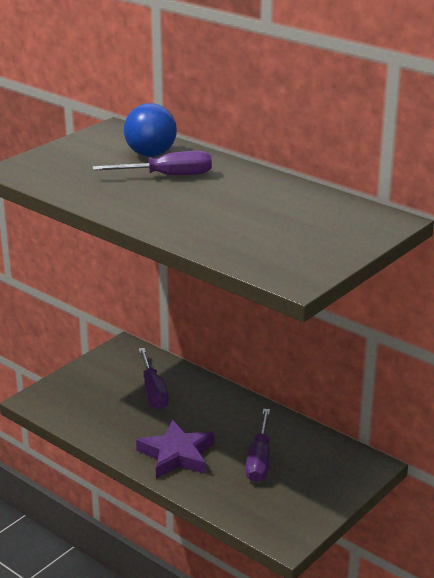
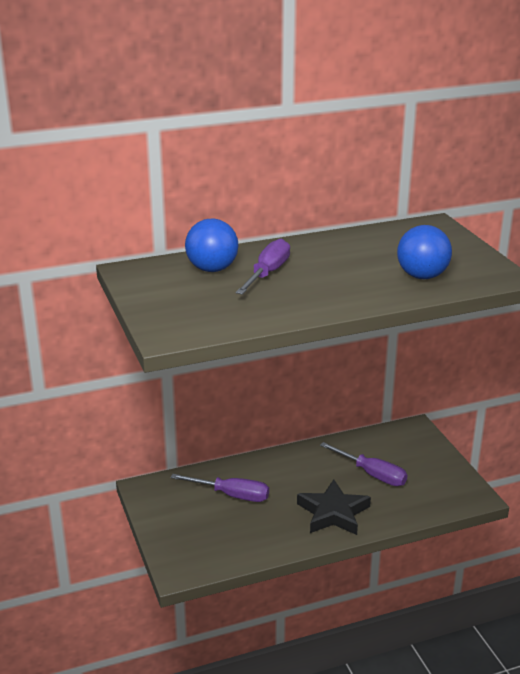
camera: 60 degrees left, 0 degrees up
(177, 454) = (333, 513): purple star -> black star
(244, 239) = (422, 276): none -> blue ball

